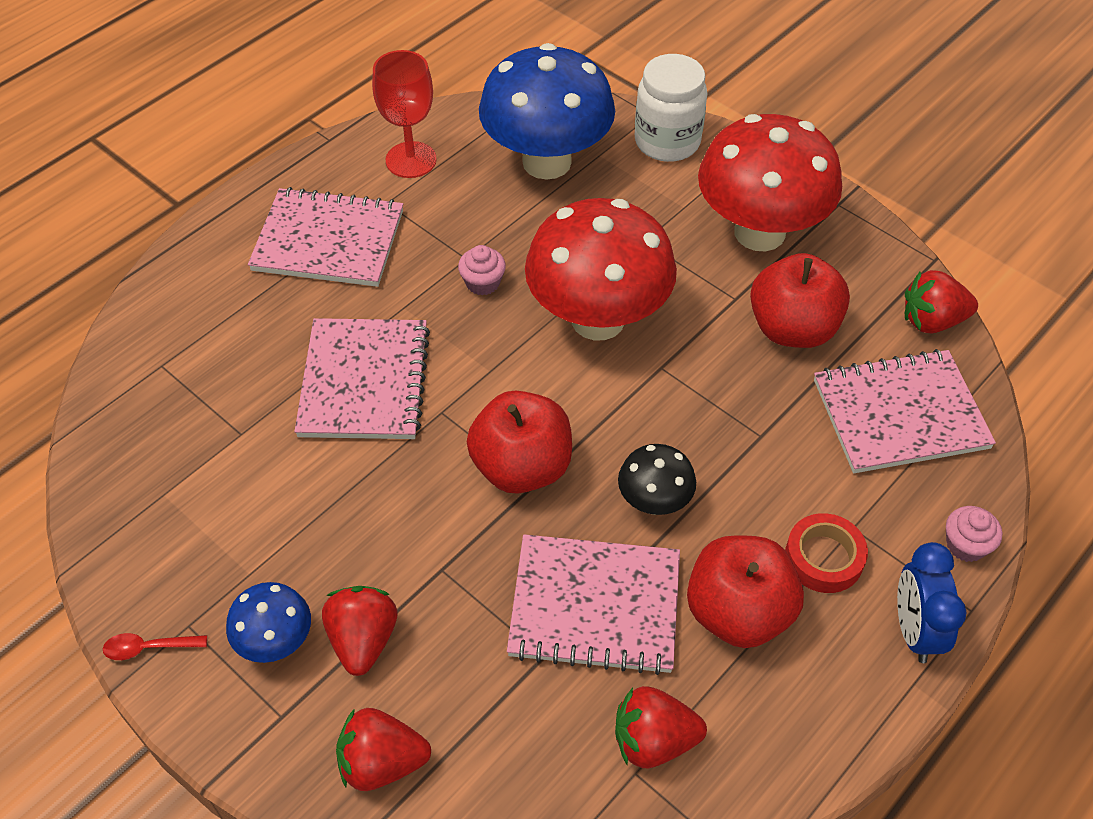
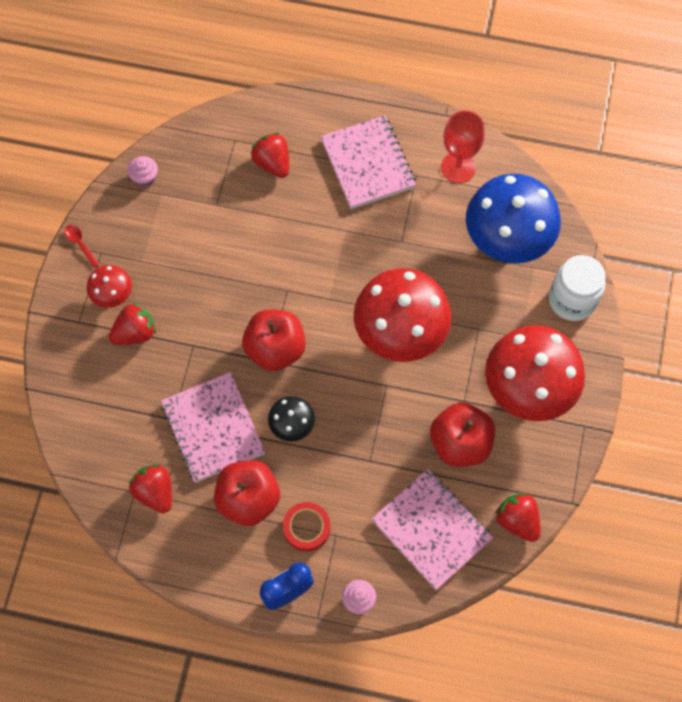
camera: 60 degrees right, 15 degrees up
(276, 642) = (113, 296): blue mushroom -> red mushroom
(364, 381) = (283, 241): pink notebook -> none
(382, 762) = (80, 378): red strawberry -> red strawberry (273, 163)
(482, 283) = (388, 260): pink cupcake -> pink cupcake (145, 177)

